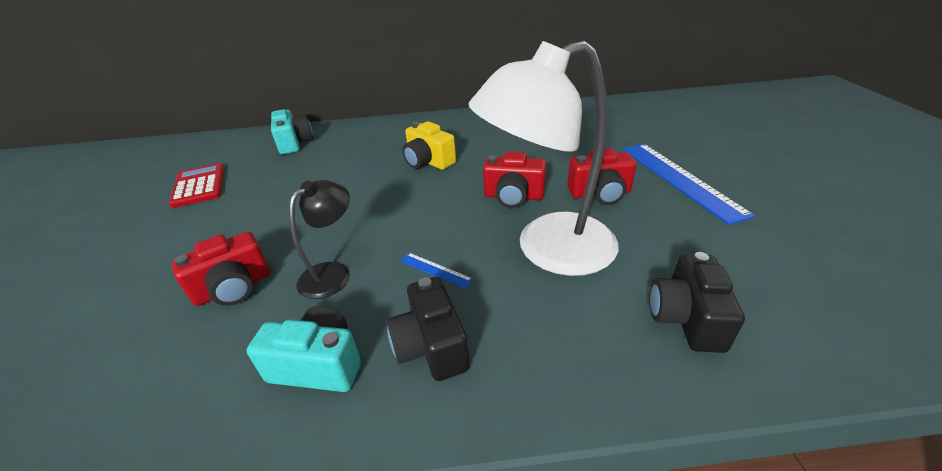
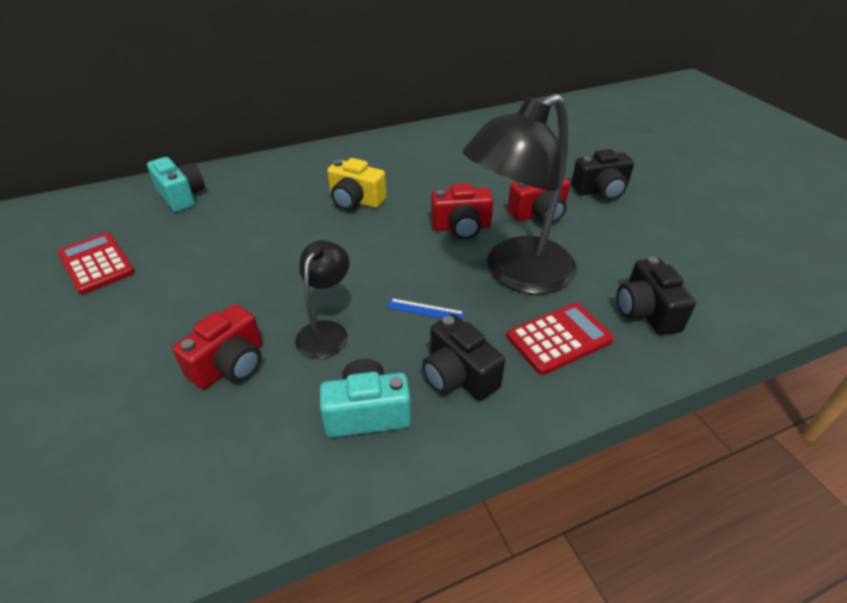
camera: 20 degrees left, 5 degrees up
(548, 249) = (516, 274): white lamp -> black lamp
(564, 328) = (559, 338): none -> red calculator
(680, 179) = (600, 190): blue ruler -> black camera

